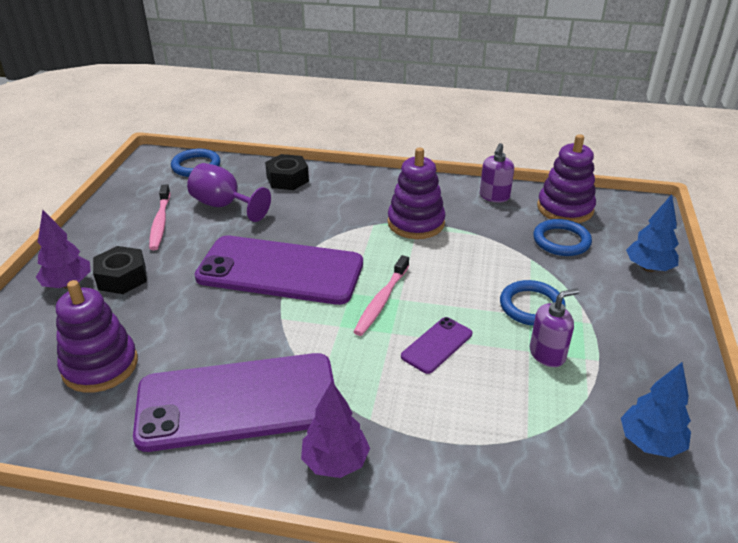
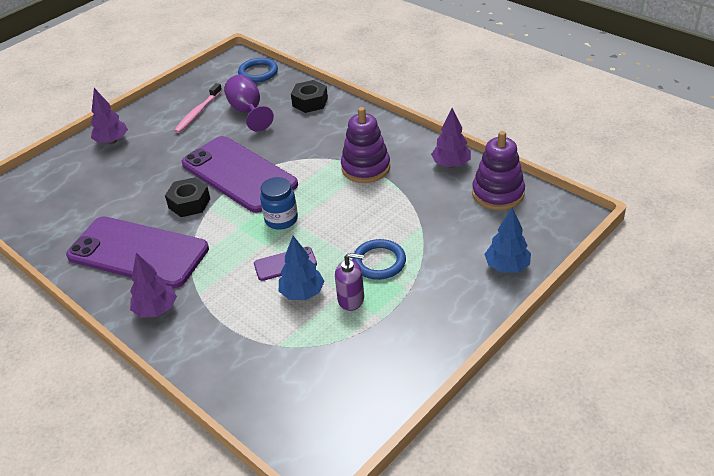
camera: 35 degrees right, 5 degrees up
(100, 366) = (88, 201): purple stacking toy -> none
(122, 277) = (144, 147): black nut -> black nut (189, 203)
(381, 301) = (281, 219): pink toothbrush -> blue jar
(494, 196) = (451, 164): purple soap dispenser -> purple tree
(561, 241) = (462, 220): blue ring -> none
(650, 443) = (351, 384): blue tree -> blue tree (302, 293)

